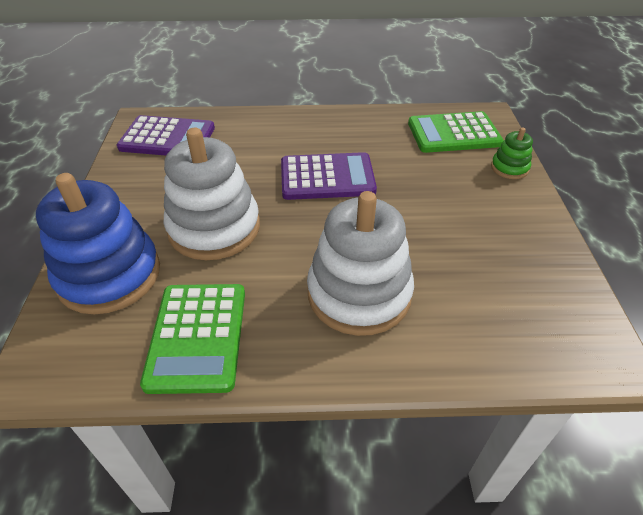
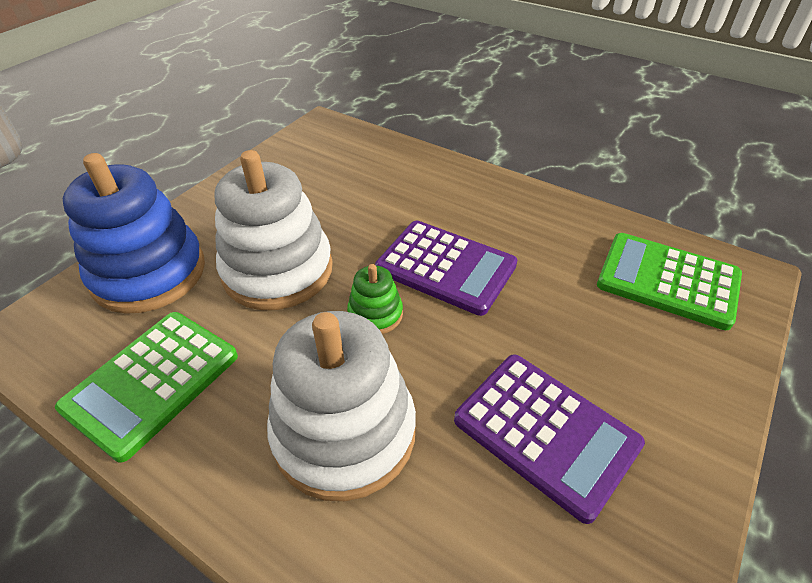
camera: 35 degrees right, 0 degrees up
(167, 138) = (328, 153): purple calculator -> purple calculator (546, 432)
(509, 168) = (710, 369): green stacking toy -> green stacking toy (375, 314)

